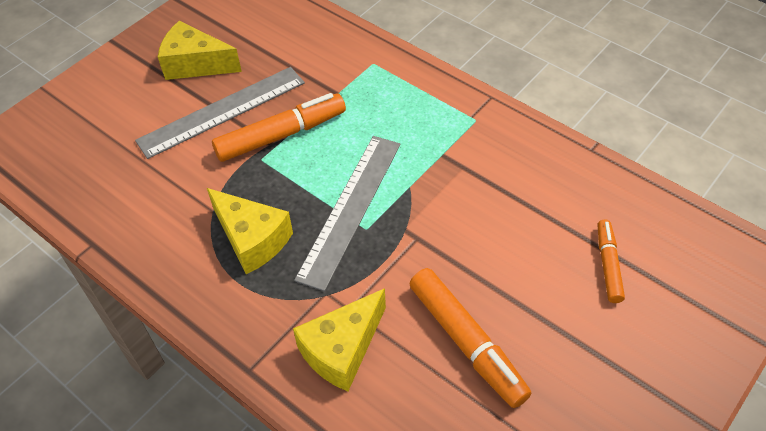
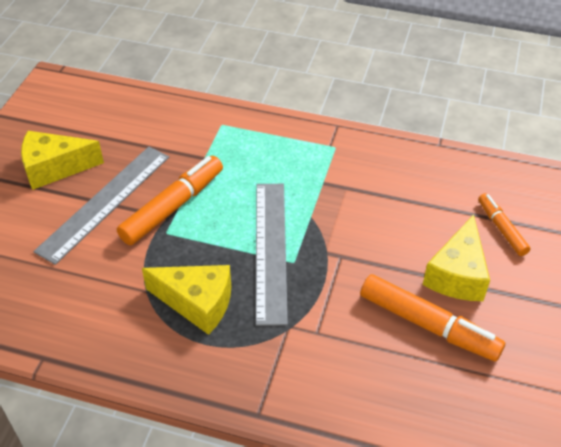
camera: 25 degrees left, 5 degrees down
(342, 349) = (329, 367): yellow cheese -> yellow cheese (457, 274)

